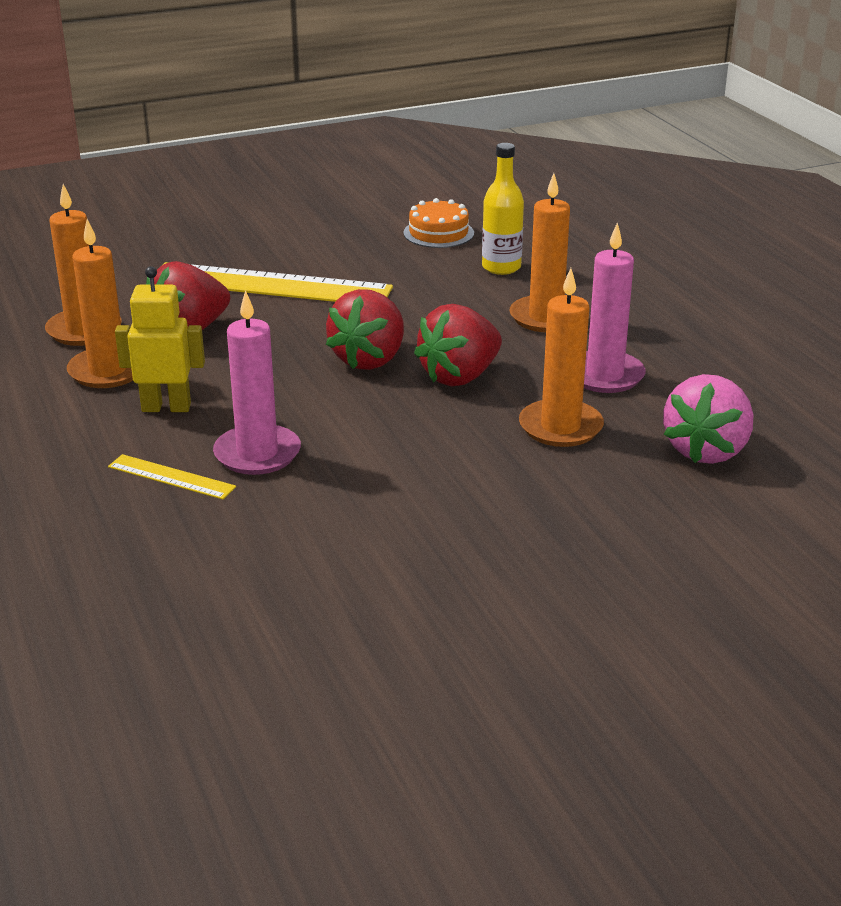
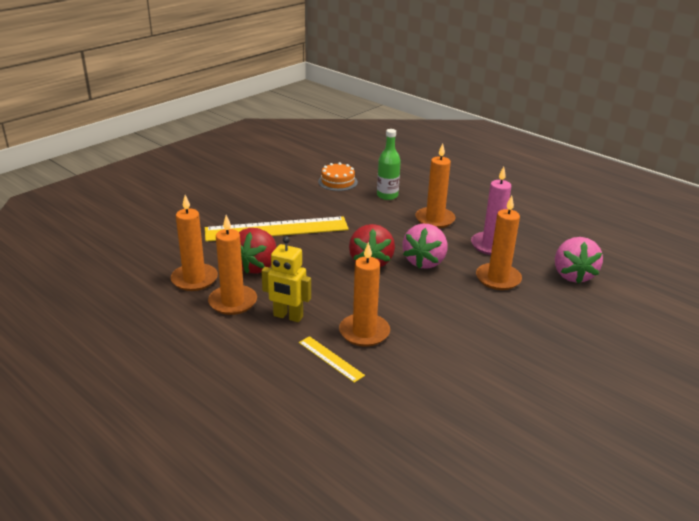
camera: 25 degrees left, 0 degrees up
(166, 407) = (288, 316): yellow robot -> yellow robot turned 135 degrees counterclockwise
(171, 477) = (331, 358): yellow ruler -> yellow ruler turned 45 degrees clockwise
(257, 454) = (364, 332): pink candle -> orange candle
(460, 376) = (424, 262): red strawberry -> pink strawberry
(501, 267) = (387, 195): yellow bottle -> green bottle

